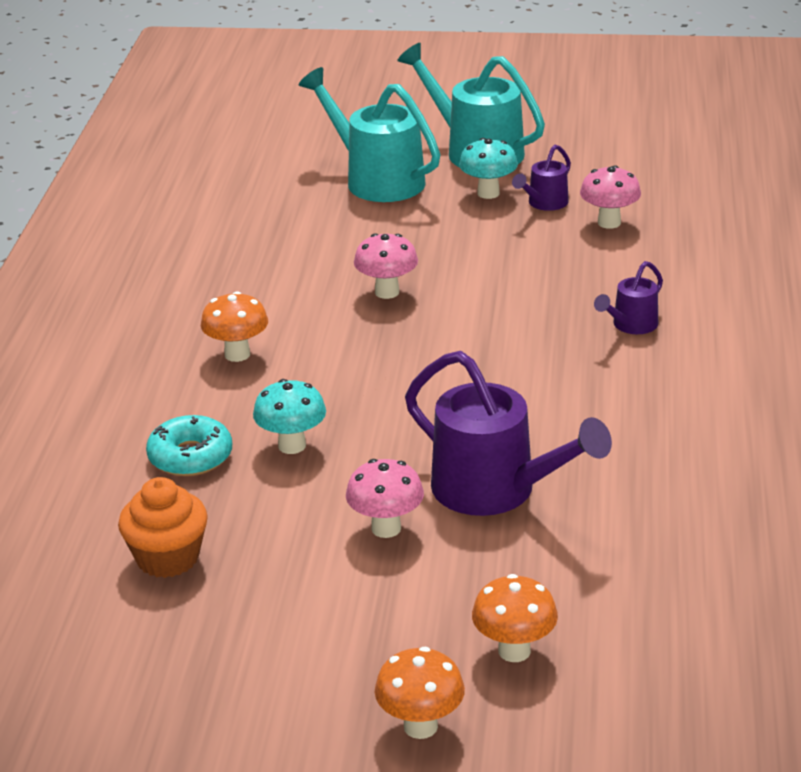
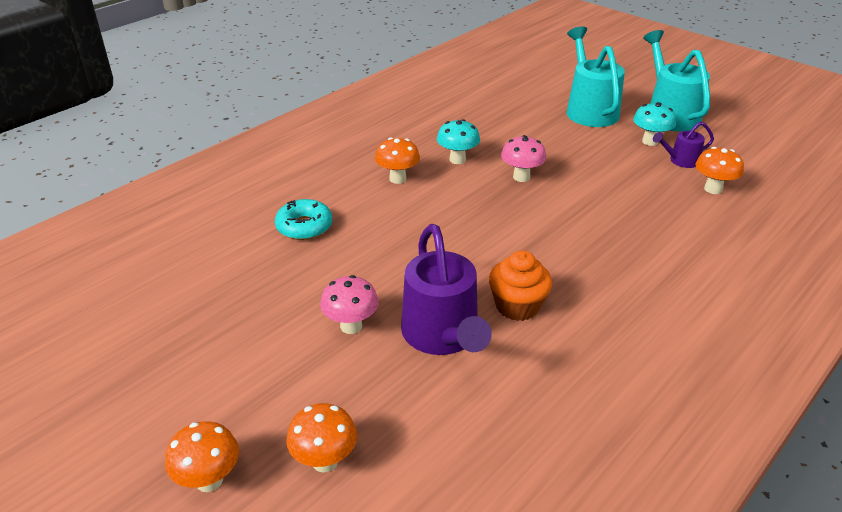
camera: 35 degrees right, 5 degrees up
(167, 558) = (221, 281): orange cupcake -> orange cupcake (517, 306)
(292, 445) = (362, 246): turquoise mushroom -> turquoise mushroom (457, 160)
(609, 223) = (713, 189): pink mushroom -> orange mushroom
(630, 325) = (656, 264): purple watering can -> none

